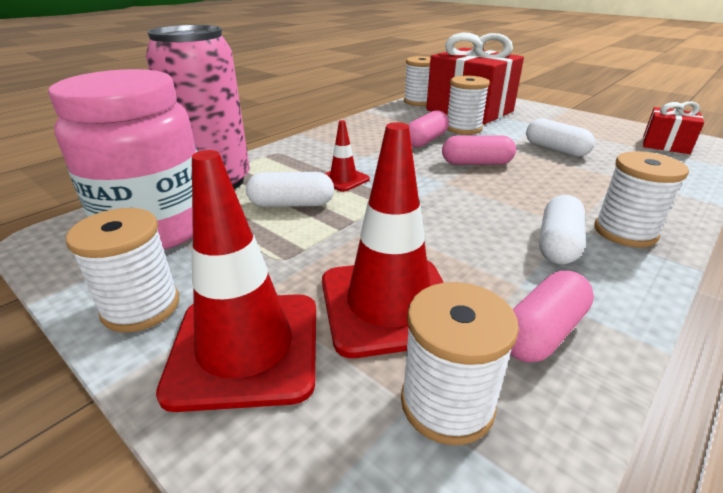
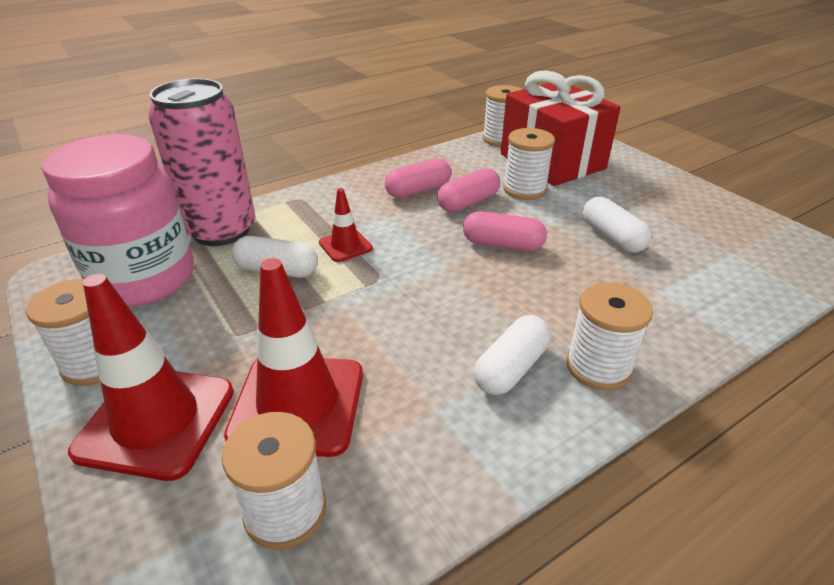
camera: 15 degrees right, 5 degrees up
(542, 332) = (417, 463): pink capsule -> pink capsule (418, 190)
(665, 145) = (762, 249): red gift -> none

